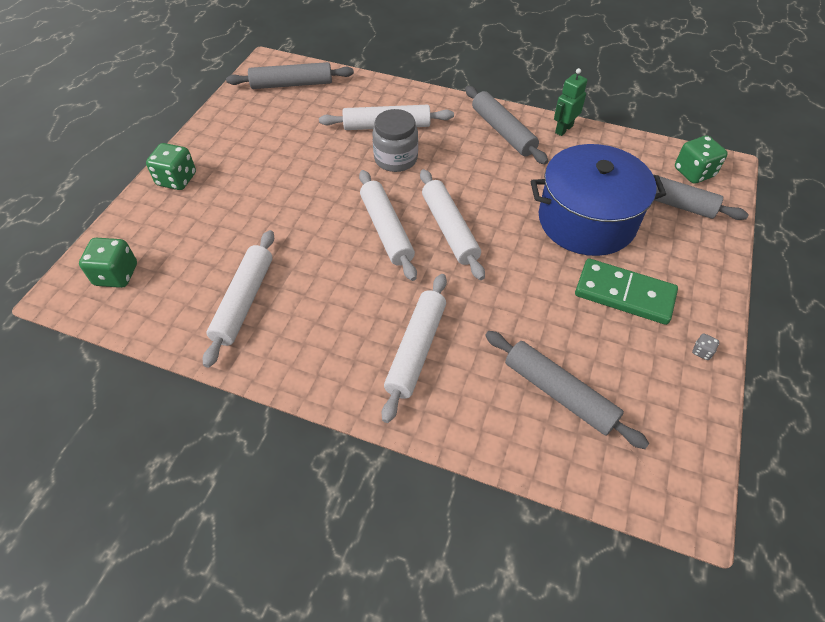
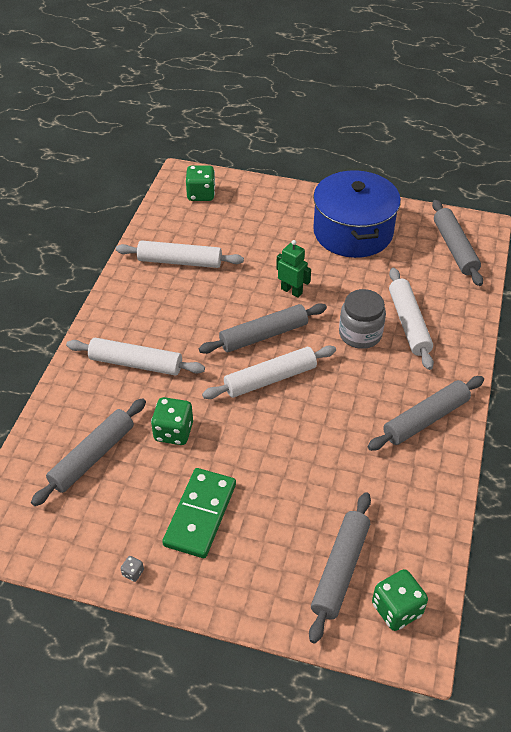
camera: 85 degrees right, 5 degrees down
(177, 180) = (304, 202): green dice -> green dice (173, 432)
(386, 230) = (264, 335): white rolling pin -> grey rolling pin
(563, 129) = (445, 476): green robot -> green robot (291, 291)
(586, 220) = (297, 490): blue pot -> blue pot (353, 232)

